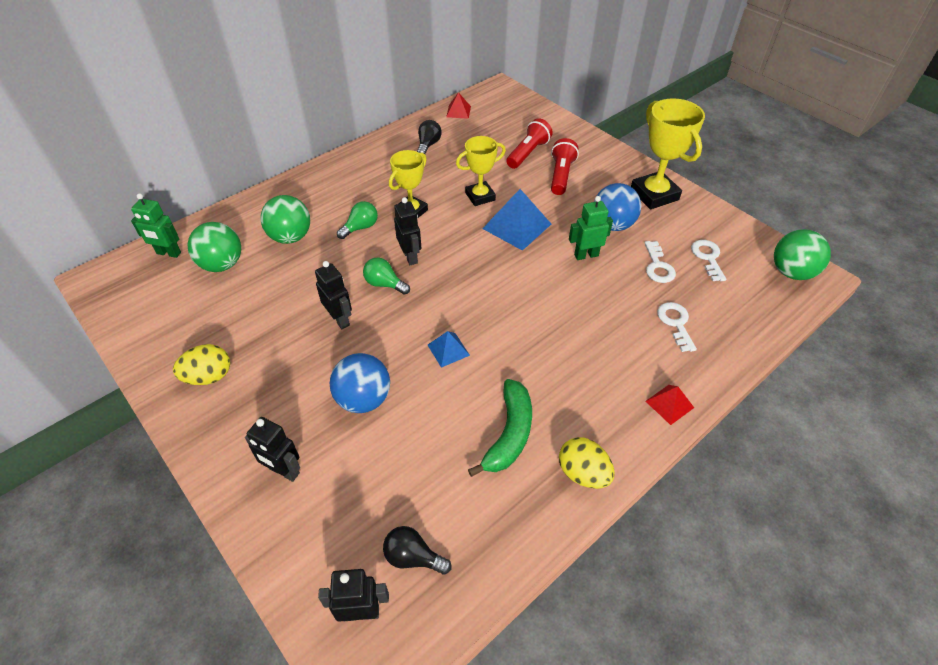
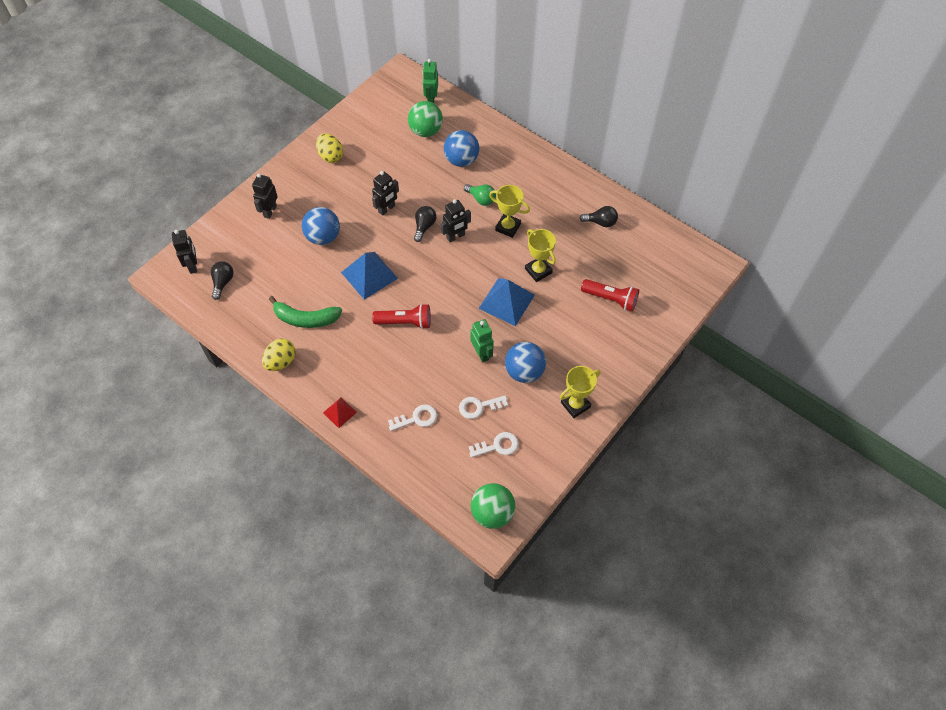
camera: 80 degrees right, 10 degrees up
(291, 237) = (461, 160): green ball -> blue ball
(384, 284) = (424, 227): green light bulb -> black light bulb
(448, 350) = (369, 275): blue pyramid -> blue pyramid, size x1.84
(458, 111) = (661, 236): red pyramid -> none
(561, 175) = (584, 328): red flashlight -> red flashlight (405, 322)
(654, 194) = (575, 405): yellow trophy -> yellow trophy, size x0.65

